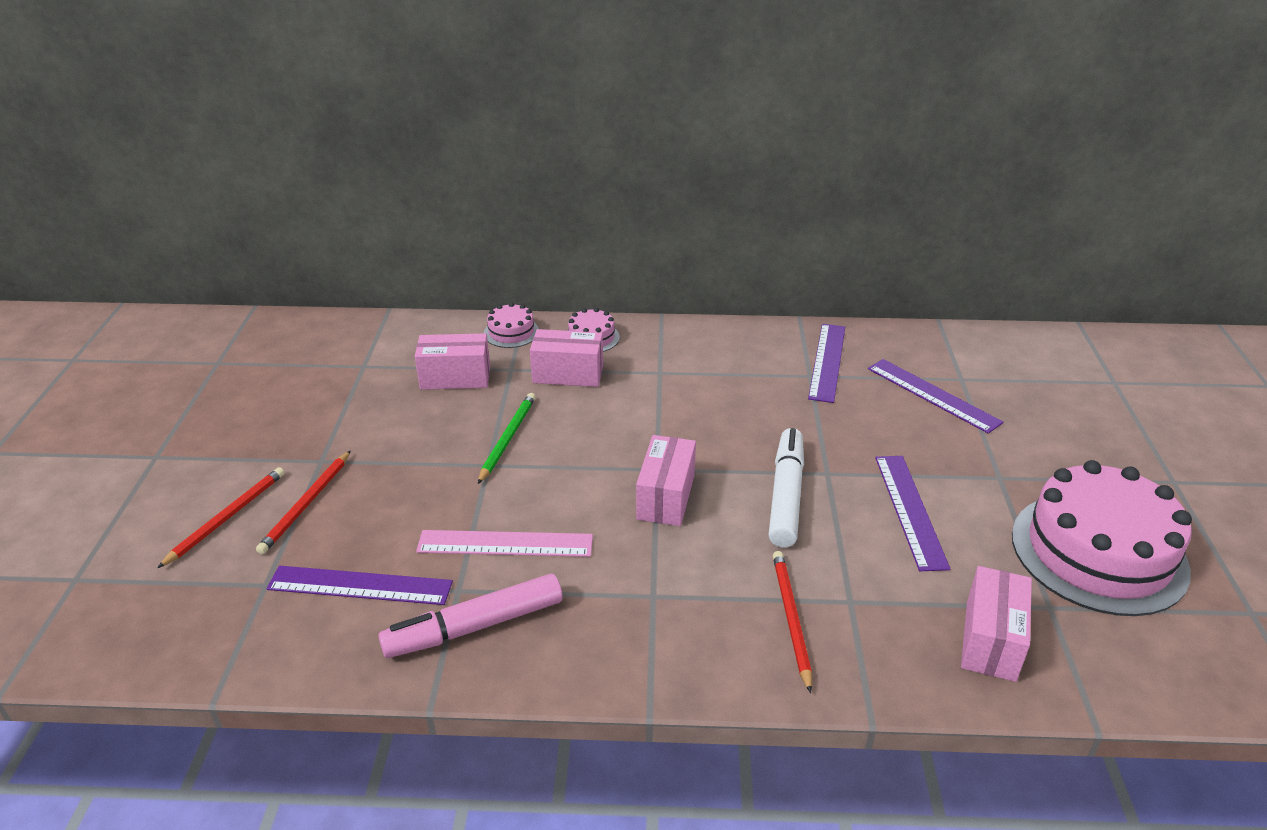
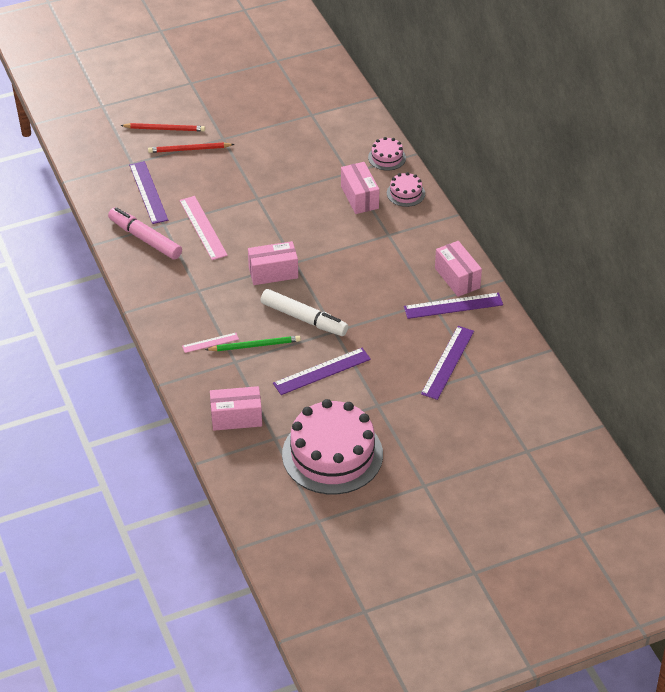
camera: 65 degrees right, 10 degrees up
(455, 377) = (325, 154): pink box -> pink box (457, 278)
(508, 438) = (284, 196): green pencil -> green pencil (255, 345)
(786, 495) = (304, 318): white marker -> white marker turned 45 degrees clockwise
(791, 618) = (210, 342): red pencil -> pink ruler

